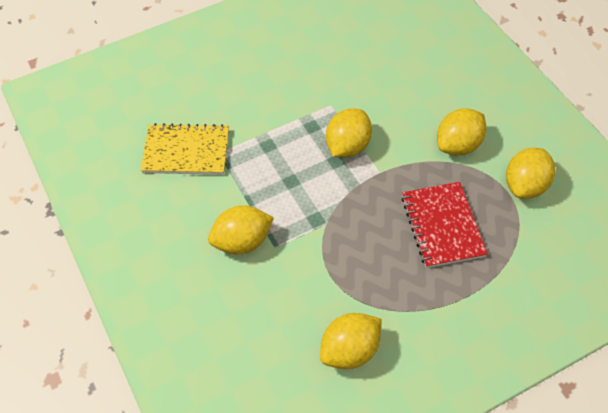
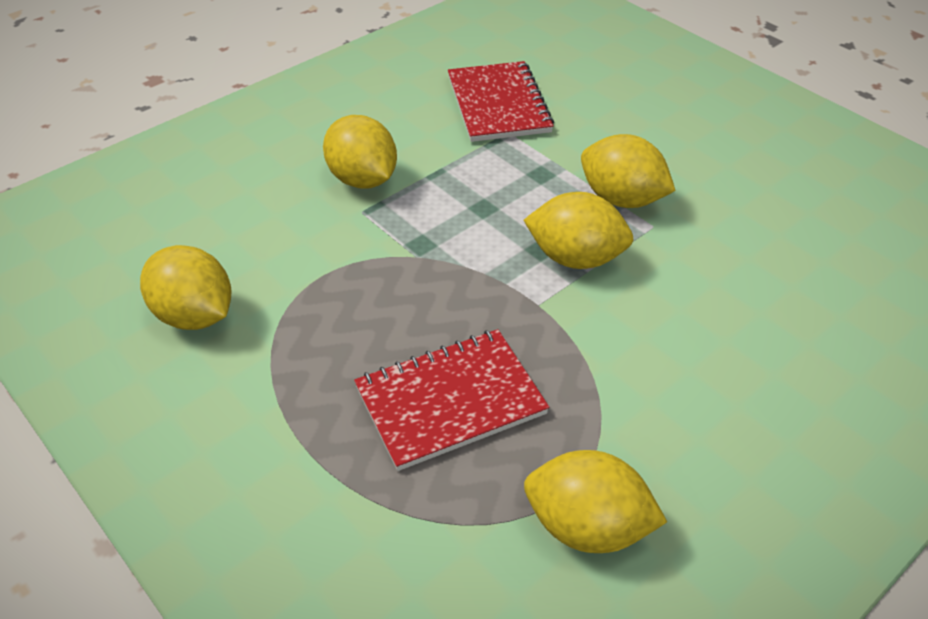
camera: 75 degrees right, 10 degrees down
(186, 151) = (498, 104): yellow notebook -> red notebook
(458, 145) = (643, 405): yellow lemon -> yellow lemon (621, 199)

